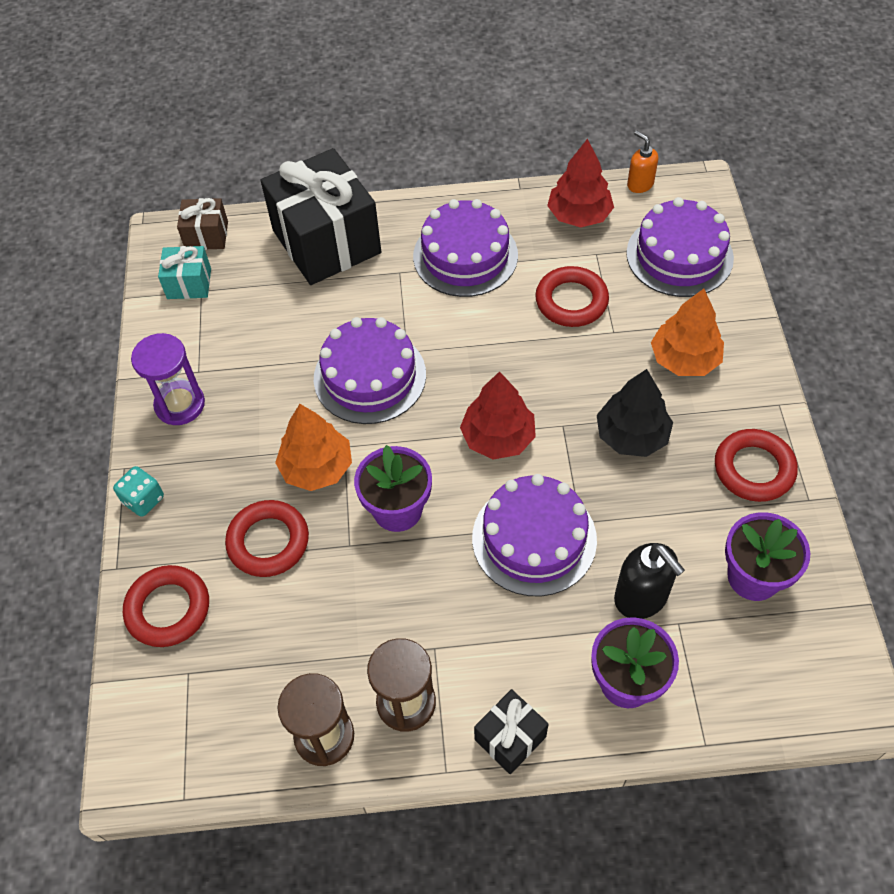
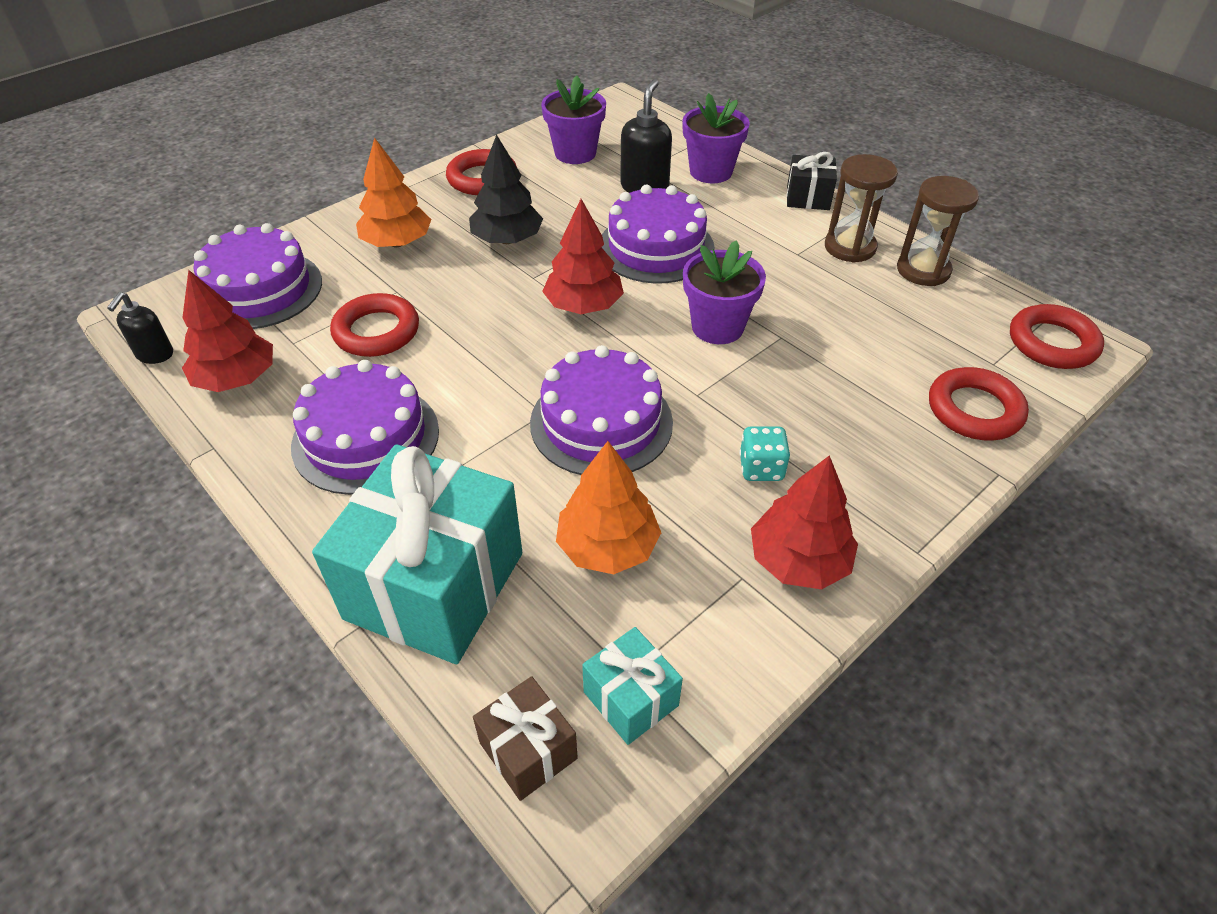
camera: 130 degrees left, 10 degrees down
(143, 500) = (923, 506): turquoise dice -> turquoise dice (761, 468)
(180, 404) = (798, 560): purple hourglass -> red tree
(268, 542) = (841, 386): red ring -> red ring (1052, 343)
(316, 467) = (739, 399): orange tree -> orange tree (608, 547)
(326, 242) = (434, 585): black gift -> turquoise gift
(640, 184) = (154, 355): orange soap dispenser -> black soap dispenser

